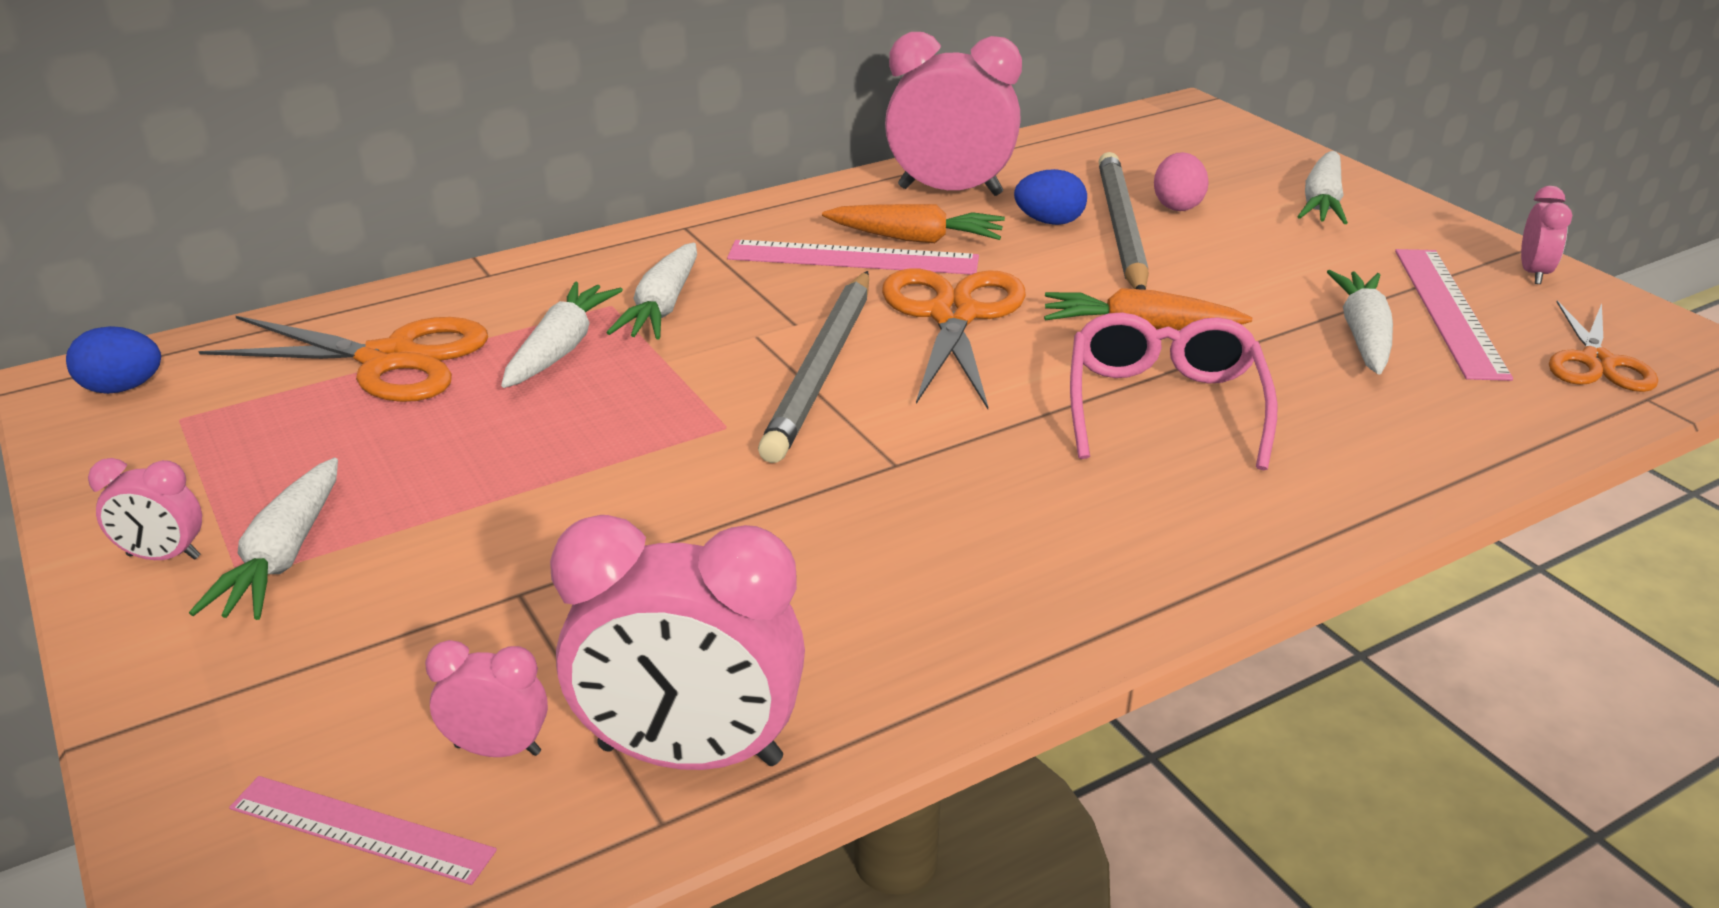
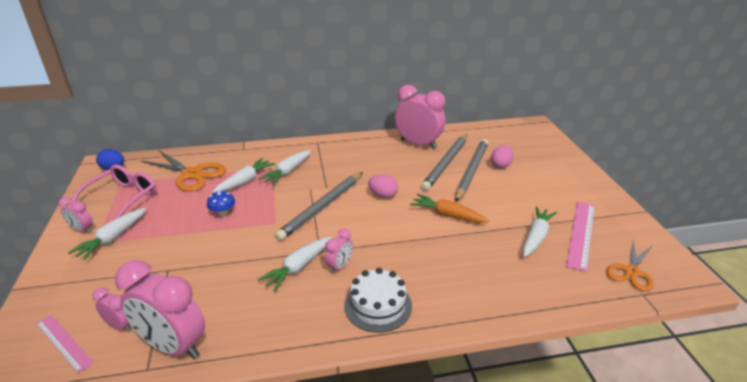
camera: 20 degrees right, 0 degrees up
(561, 431) = (223, 212): none -> blue mushroom
(853, 258) = (364, 165): pink ruler -> none
(916, 239) = (392, 161): orange carrot -> none
(953, 315) = (383, 195): orange scissors -> pink egg
(1049, 222) = (446, 163): blue egg -> grey pencil
(1129, 544) = (378, 305): none -> white cake
(1164, 406) = (433, 250): pink glasses -> pink glasses (122, 199)
(1322, 202) = (561, 174): white carrot -> white carrot (298, 268)
(1533, 273) = (632, 224): pink clock -> pink clock (339, 266)

